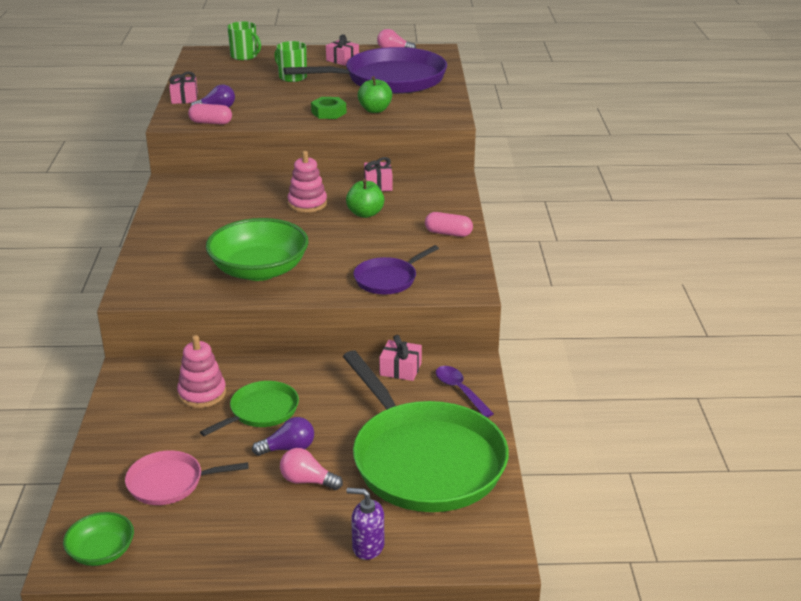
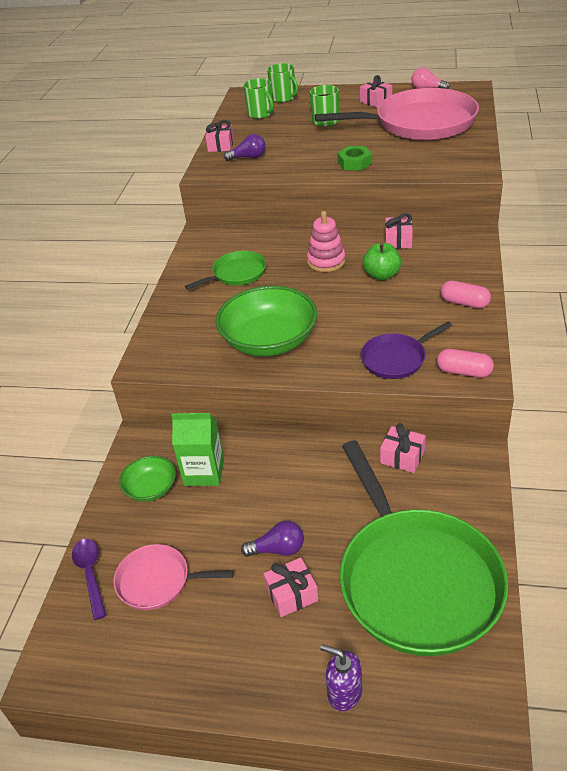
camera: 15 degrees right, 10 degrees up
(101, 552) = (80, 663): green bowl -> green bowl (151, 488)
(202, 394) = (204, 472): pink stacking toy -> green carton
(211, 123) = (240, 174): pink capsule -> pink capsule (464, 372)
(222, 70) = (260, 114): none -> green mug
(261, 411) = (257, 498): green pan -> green pan (237, 274)
(307, 481) = (292, 594): pink light bulb -> pink gift
(375, 110) = (401, 160): green apple -> none
(390, 79) = (420, 123): purple pan -> pink pan
(460, 391) = (462, 490): purple spoon -> purple spoon (90, 574)

